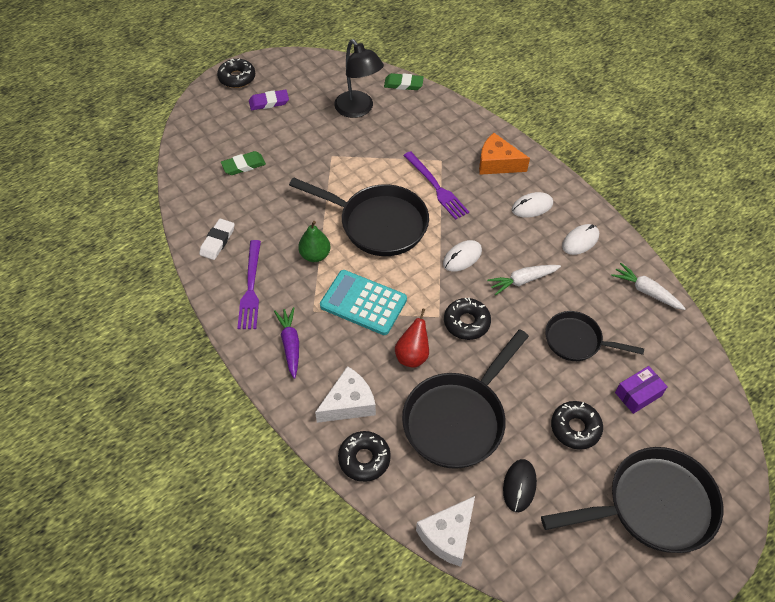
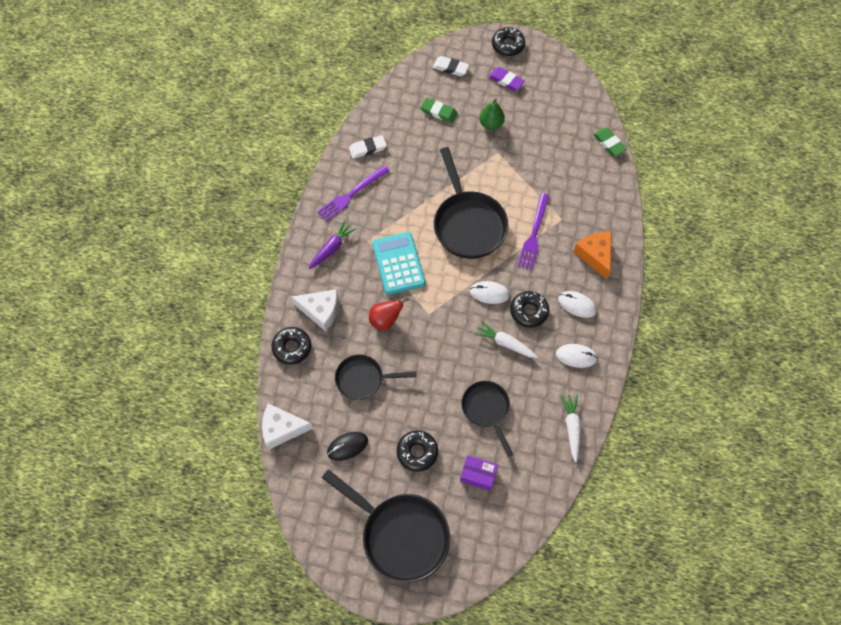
camera: 50 degrees right, 10 degrees up
(210, 127) = (450, 68): none -> white eraser
(315, 255) = (408, 209): green pear -> green pear (491, 124)
(358, 110) = (555, 136): black lamp -> none
(458, 419) = (363, 379): black pan -> black pan, size x0.60
(466, 322) = (439, 333): black donut -> black donut (529, 311)

